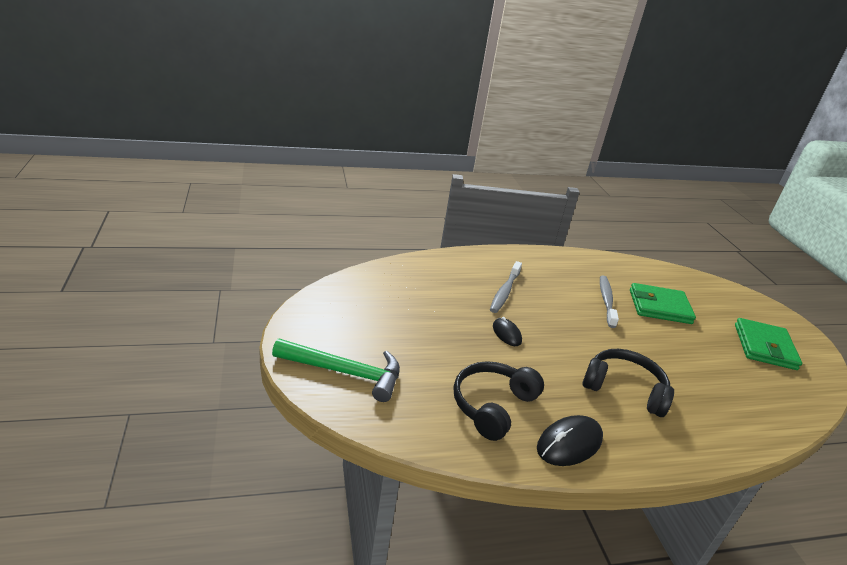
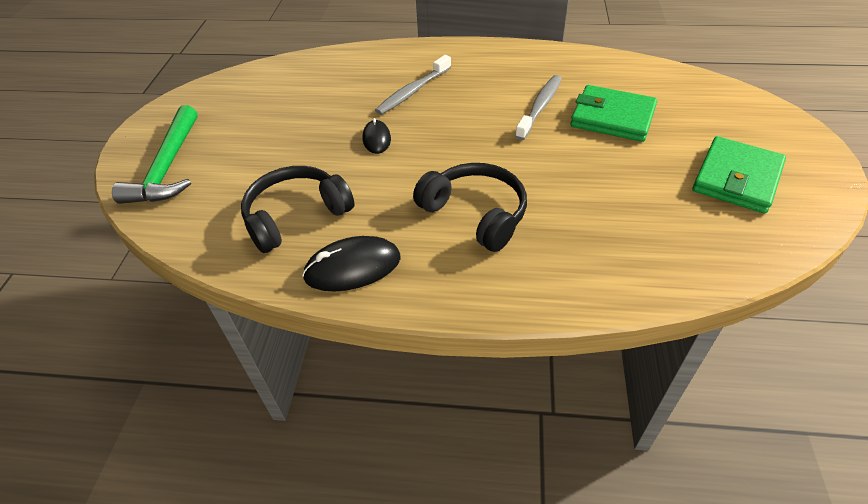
camera: 25 degrees right, 15 degrees up
(345, 372) = (168, 167): green hammer -> green hammer turned 60 degrees clockwise

